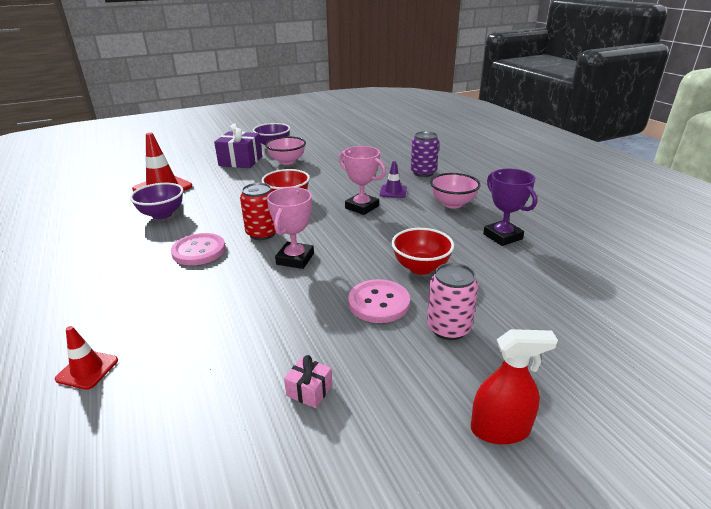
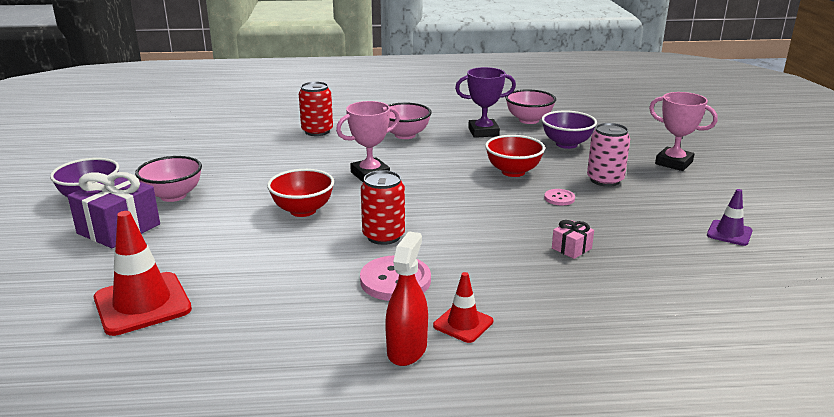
camera: 70 degrees left, 5 degrees down
(87, 370) = (613, 359): red traffic cone -> red traffic cone (463, 324)
(162, 214) = (253, 306): purple bowl -> purple bowl (566, 144)
(295, 259) = (458, 224): pink trophy -> pink trophy (673, 163)
(309, 390) = (666, 244): pink gift -> pink gift (571, 248)
(379, 303) = (559, 198): pink button -> pink button, size x0.52
(393, 191) = (348, 153): purple traffic cone -> purple traffic cone (729, 233)
(423, 173) = (317, 131): purple can -> red can
(500, 429) = (711, 188): red spray bottle -> red spray bottle (407, 349)
(568, 256) = (529, 120): none -> pink bowl

